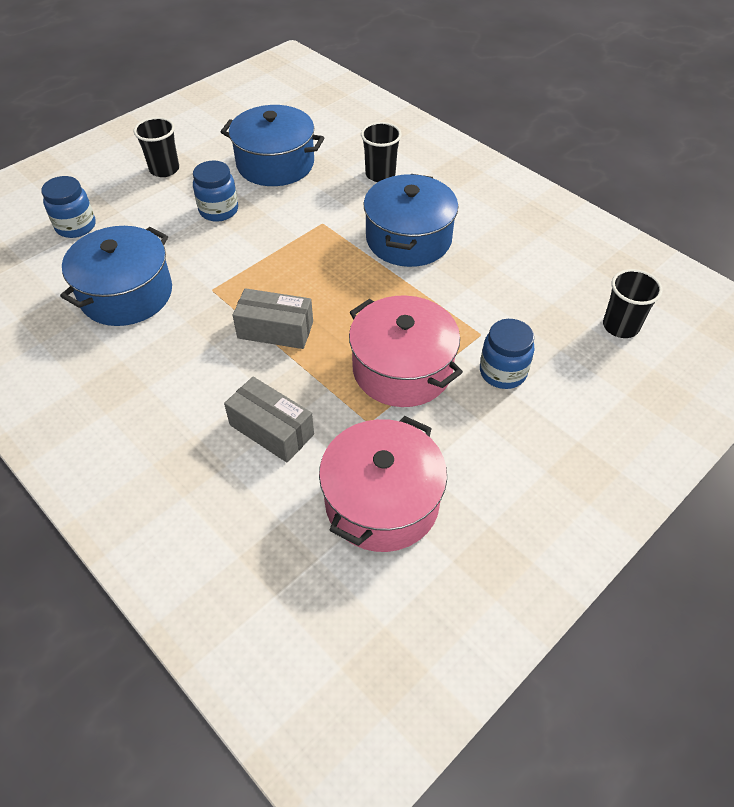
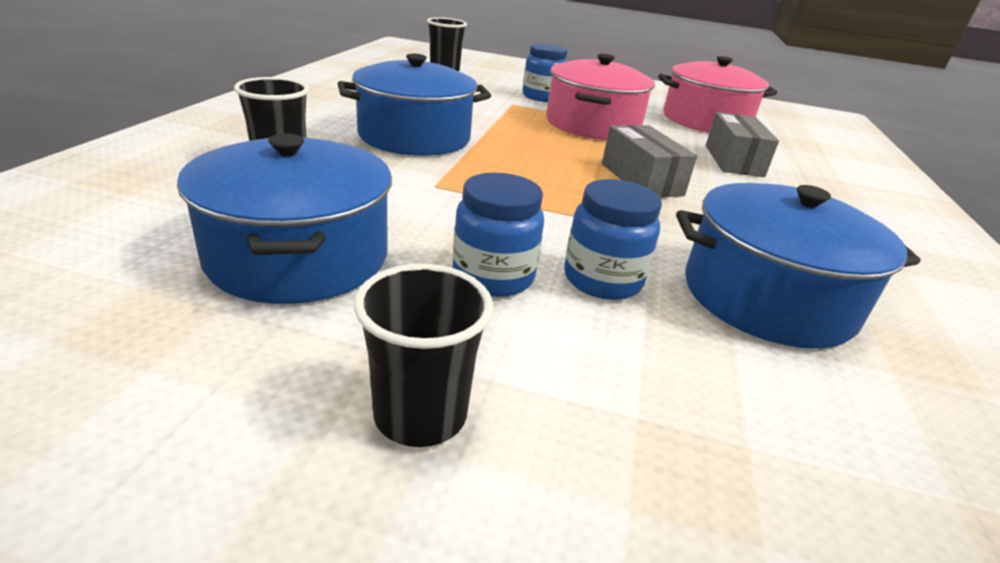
camera: 125 degrees left, 20 degrees down
(76, 226) = (764, 469): blue jar -> blue jar (602, 280)

